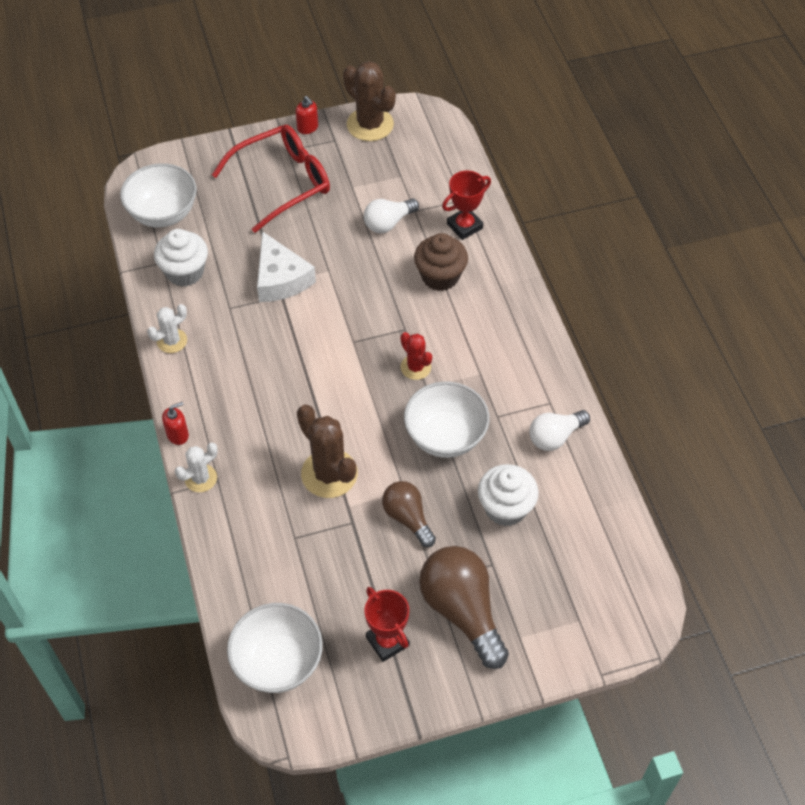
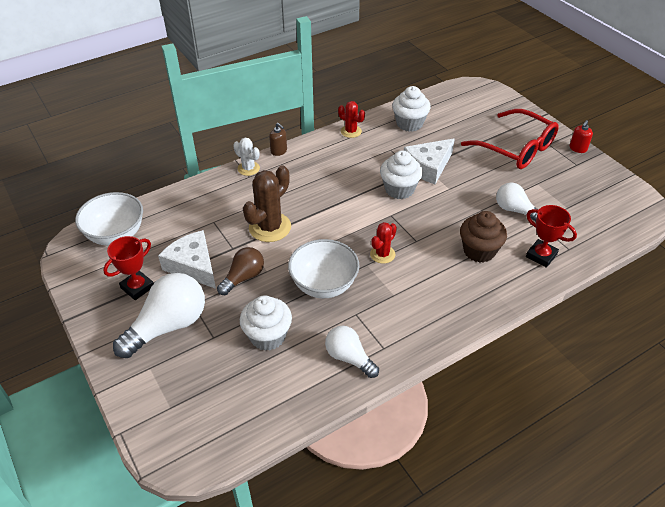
camera: 75 degrees right, 10 degrees down
(163, 214) = (452, 103): white bowl -> none
(172, 341) = (351, 131): white cactus -> red cactus
(178, 434) = (279, 151): red soap dispenser -> brown soap dispenser
(311, 320) = (399, 189): none -> white cupcake
(369, 572) = (193, 266): none -> white cheese
(370, 124) = (607, 179): brown cactus -> none
(462, 611) = (168, 326): brown light bulb -> white light bulb

